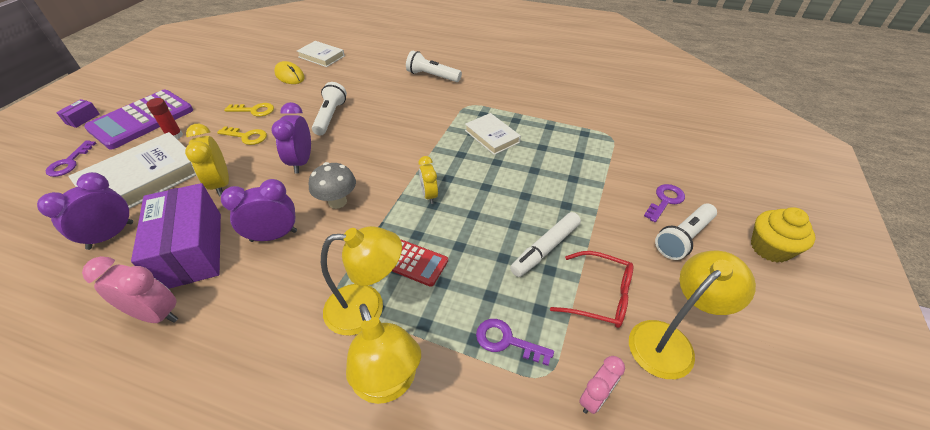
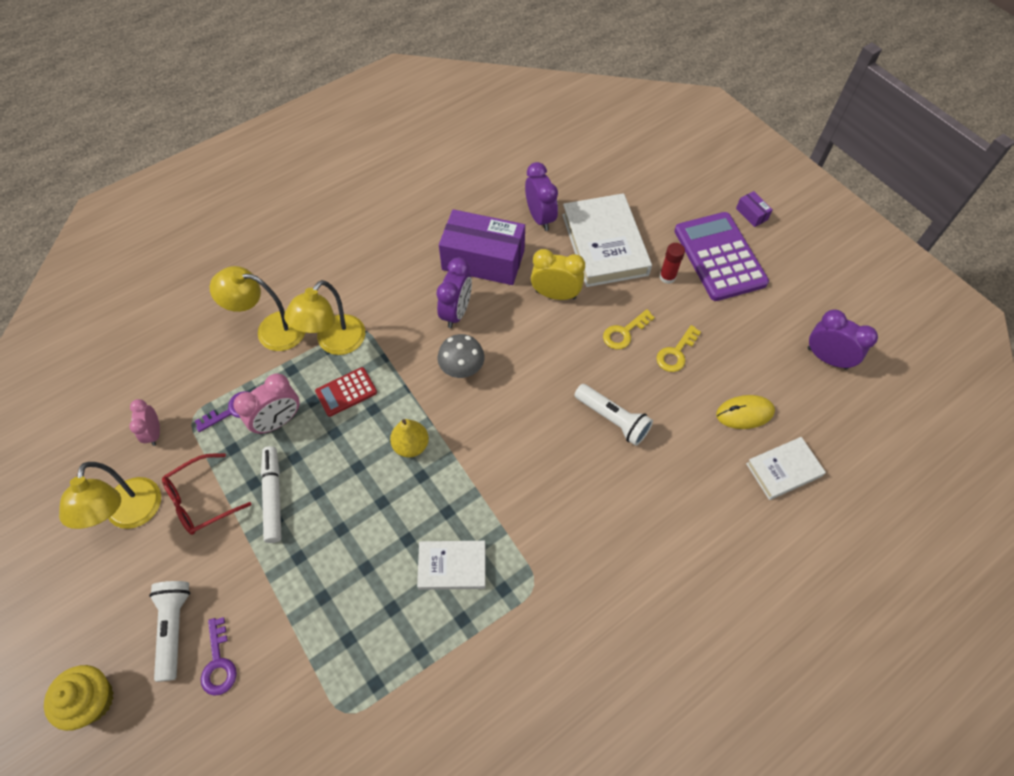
camera: 125 degrees right, 15 degrees up
(69, 162) = (670, 201): purple key -> none
(156, 314) = (434, 232): pink clock -> pink clock (278, 421)
(301, 162) = (544, 363): purple clock -> purple clock (827, 358)
(429, 195) = (411, 445): yellow clock -> yellow pear
(432, 76) = (637, 585): white flashlight -> none

